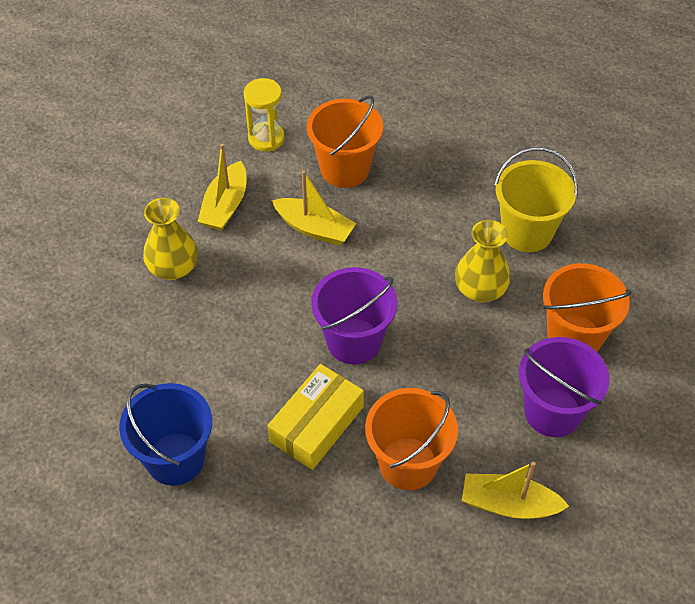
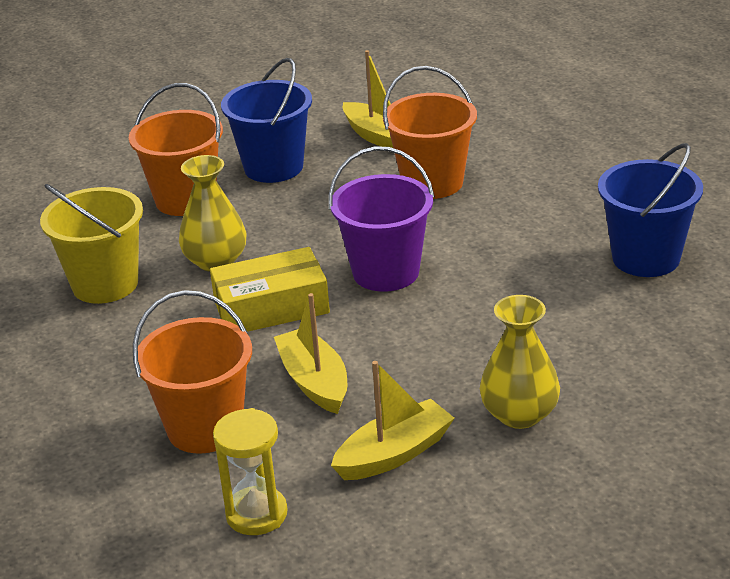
camera: 140 degrees left, 20 degrees down
(317, 424) = (486, 232): yellow box -> yellow box (271, 307)
(552, 412) = (273, 167): purple bucket -> blue bucket

